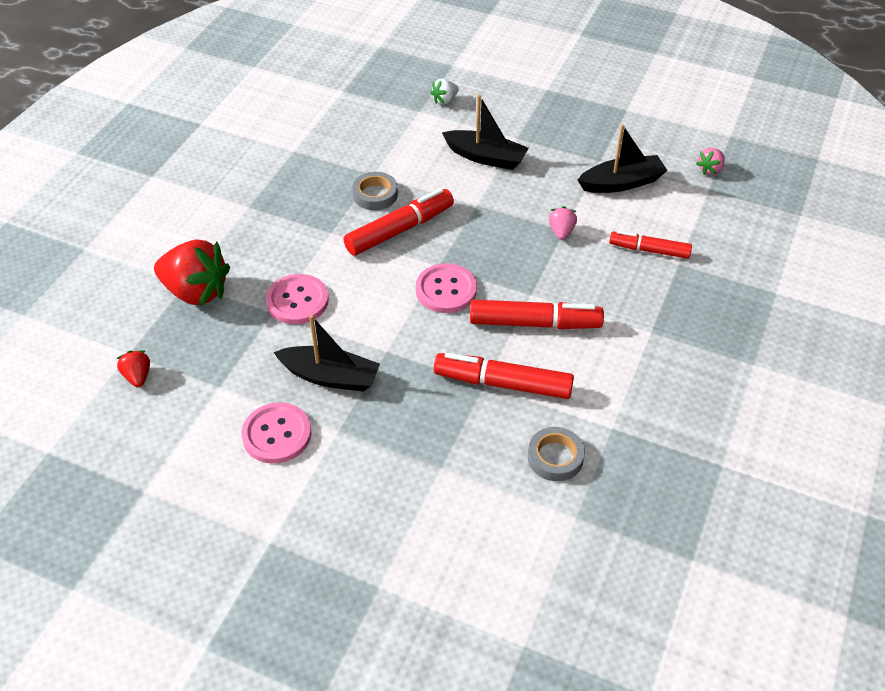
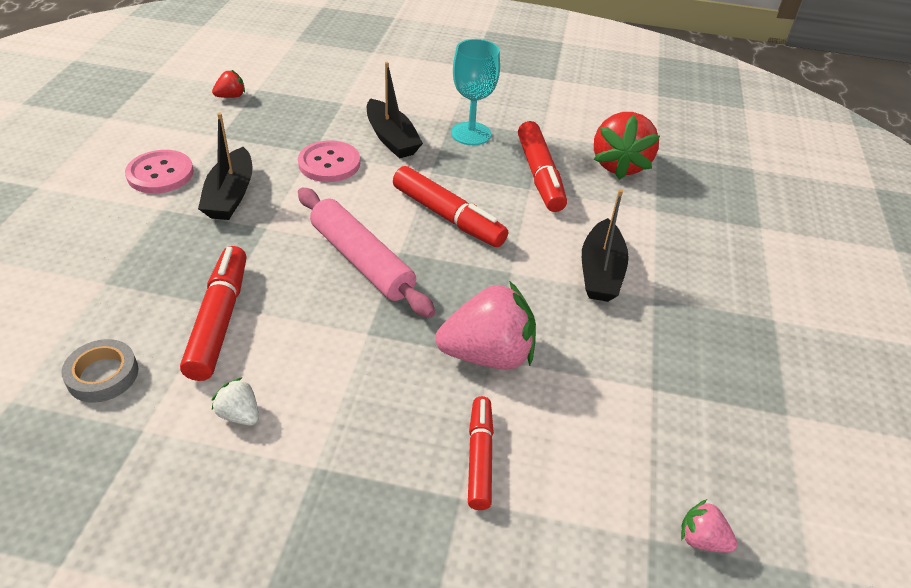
camera: 75 degrees right, 5 degrees down
(196, 292) = (332, 108): red strawberry -> red strawberry (619, 165)
(278, 196) = (471, 133): none -> turquoise goblet
(375, 195) = (497, 193): grey tape -> none
(445, 100) = (688, 227): white strawberry -> white strawberry (239, 414)
(446, 290) = (361, 260): pink button -> pink rolling pin
(534, 323) = (318, 340): red marker -> red marker (540, 175)
(561, 232) = (487, 354): pink strawberry -> pink strawberry, size x2.16
(621, 183) = (613, 416): black boat -> black boat (392, 138)

